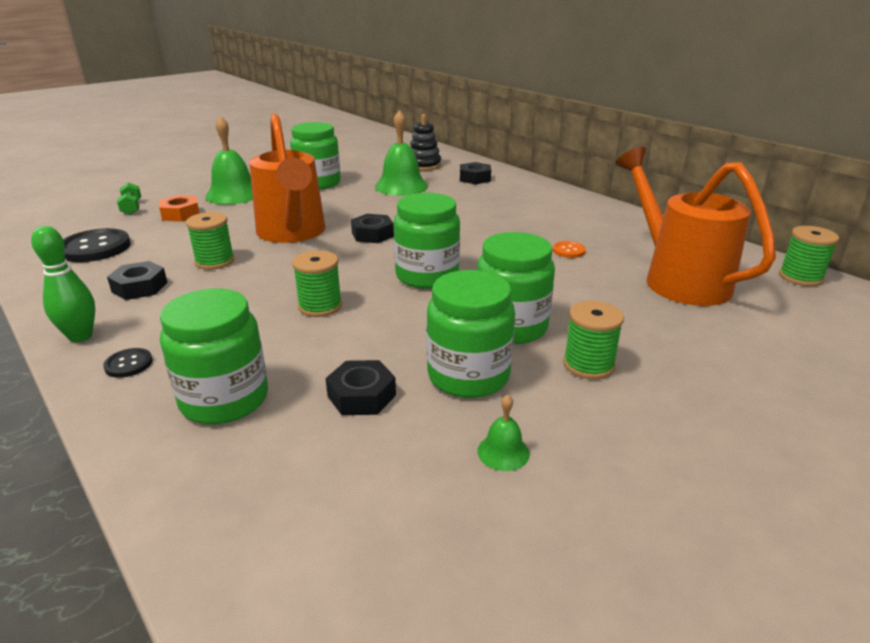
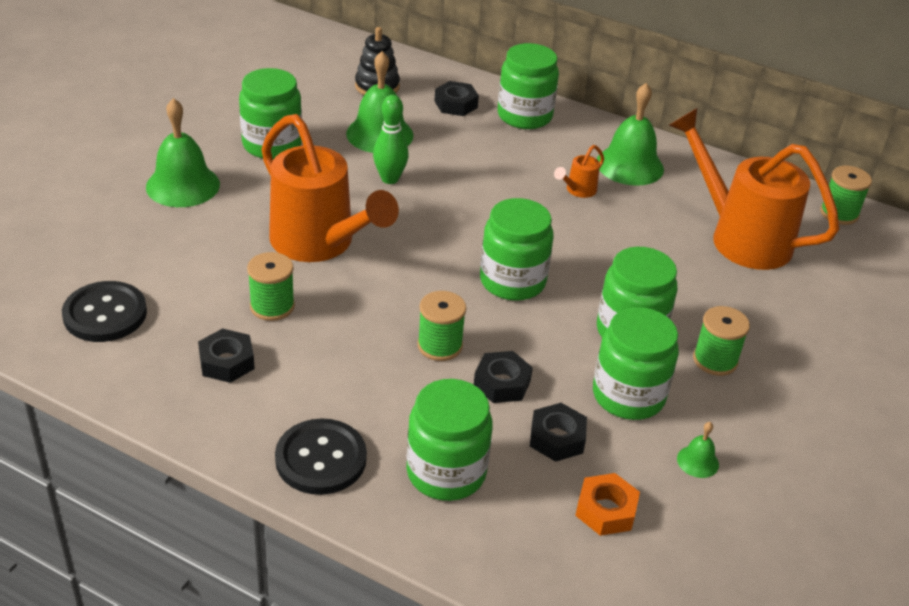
camera: 25 degrees left, 10 degrees up
(80, 336) = (236, 439): green bowling pin -> green bowling pin (390, 179)
(128, 364) = (321, 459): black button -> black button, size x2.05
(132, 207) = (72, 234): green dumbbell -> none
(180, 214) = (150, 235): orange nut -> orange nut (606, 510)
(372, 234) = (411, 228): black nut -> black nut (502, 383)
(525, 189) = (524, 116): none -> green jar
(536, 231) = (578, 190): none -> orange watering can
(568, 251) = (625, 215): orange button -> none
(596, 223) = (629, 165): none -> green bell

